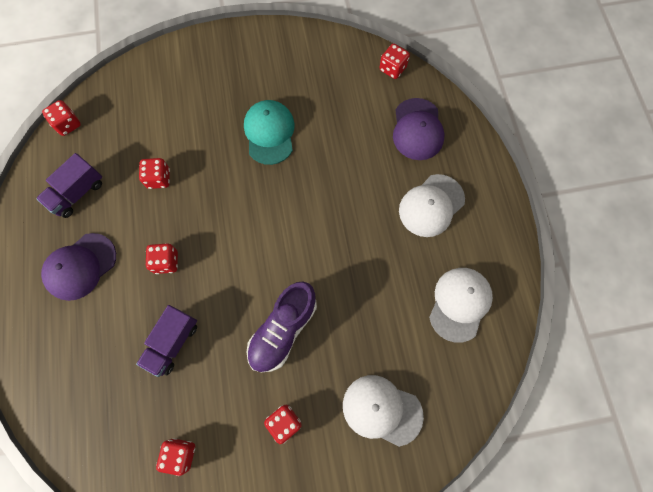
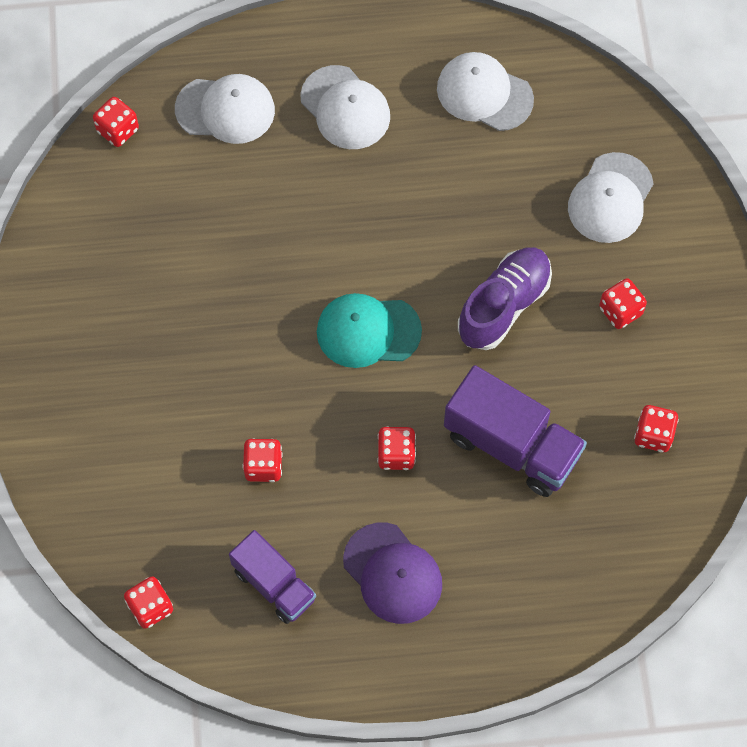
camera: 85 degrees left, 5 degrees down
(172, 343) = (511, 445): purple truck -> purple truck, size x1.55
(269, 133) = (205, 308): turquoise cap -> turquoise cap (368, 331)
(283, 330) = (504, 306): purple shoe -> purple shoe turned 90 degrees counterclockwise
(417, 129) = (225, 110): purple cap -> white cap

